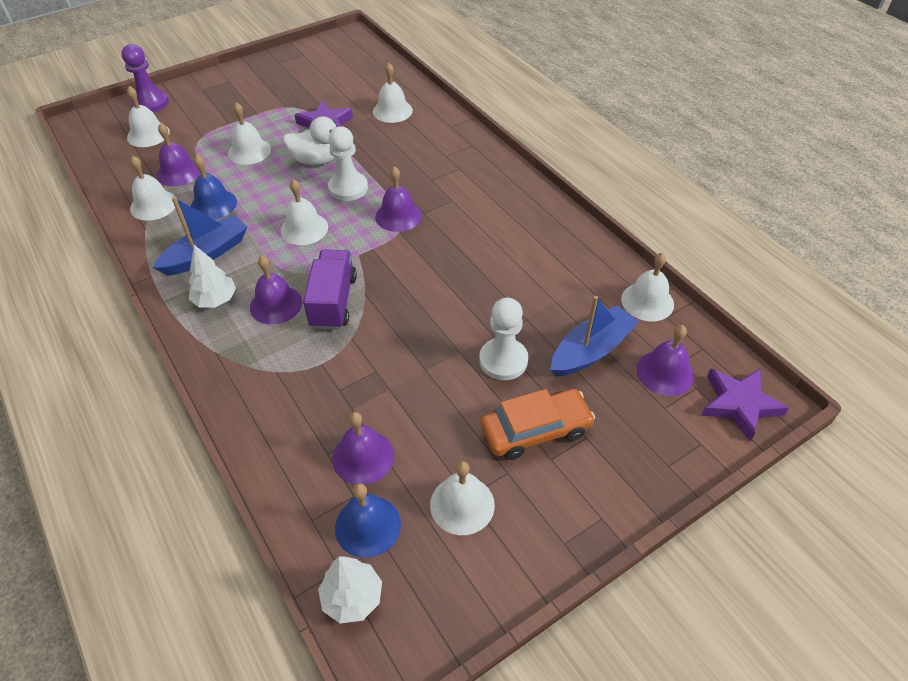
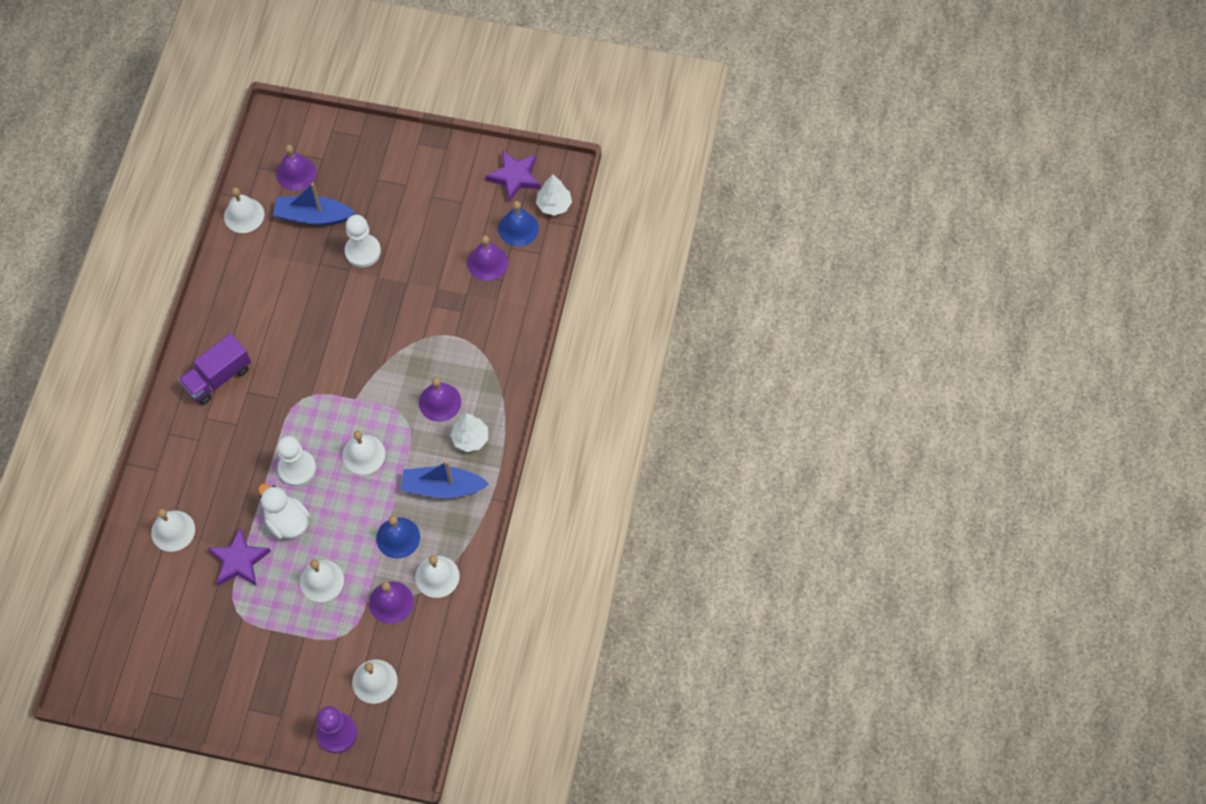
camera: 135 degrees left, 15 degrees up
(333, 302) = (406, 373): purple truck -> purple truck (218, 378)
(398, 216) = (295, 410): purple bell -> none
(462, 504) = (468, 201): white bell -> none
(535, 430) = (395, 203): orange car -> none
(739, 404) = (287, 129): purple star -> purple star (515, 177)

